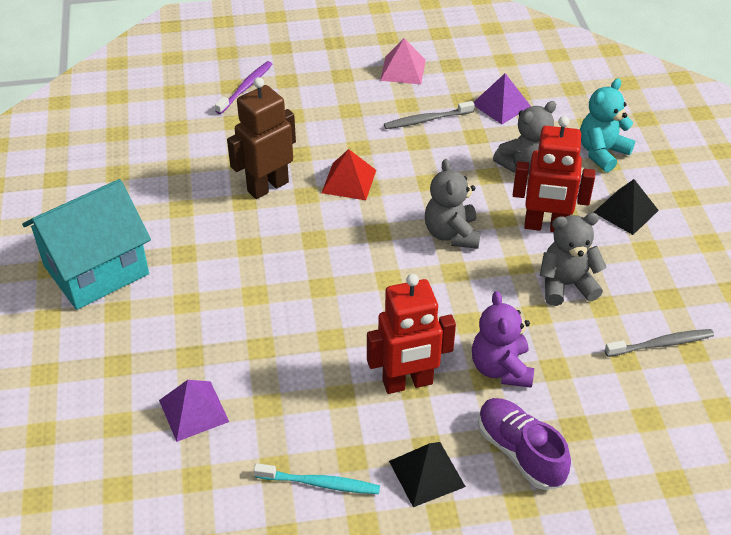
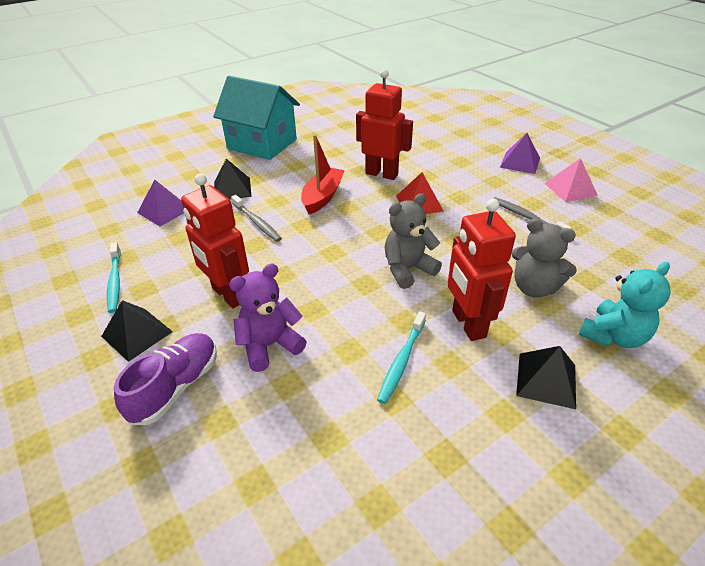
camera: 65 degrees right, 5 degrees down
(193, 330) = (232, 189): none -> black pyramid
(246, 88) = (467, 137): purple toothbrush -> none
(267, 186) = (382, 174): brown robot -> red robot
(277, 252) = (322, 197): none -> red boat
(501, 105) = (596, 250): purple pyramid -> purple pyramid (520, 162)
(566, 285) = (401, 361): grey teddy bear -> turquoise toothbrush
(602, 153) = (613, 336): turquoise teddy bear -> turquoise teddy bear turned 120 degrees clockwise
(661, 344) = (370, 468): grey toothbrush -> grey toothbrush (257, 222)

